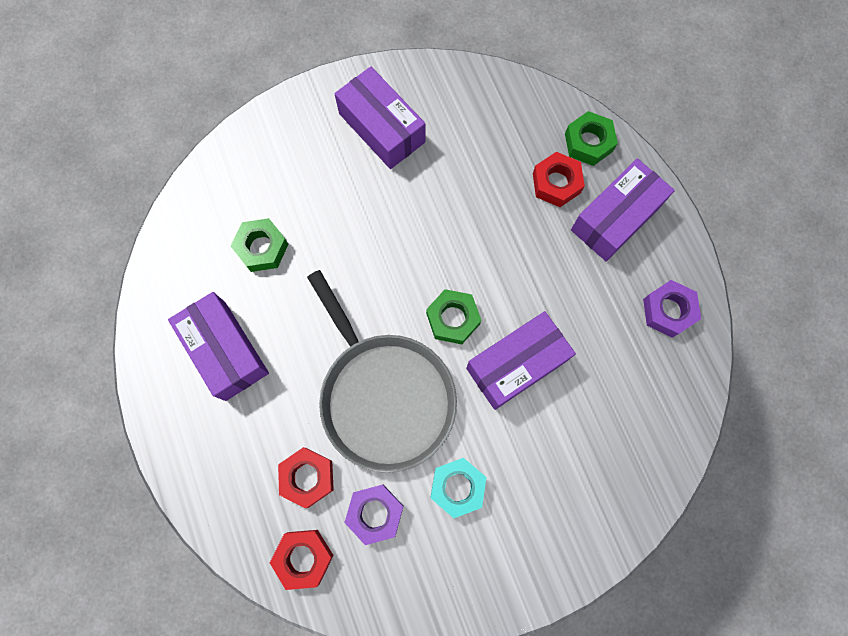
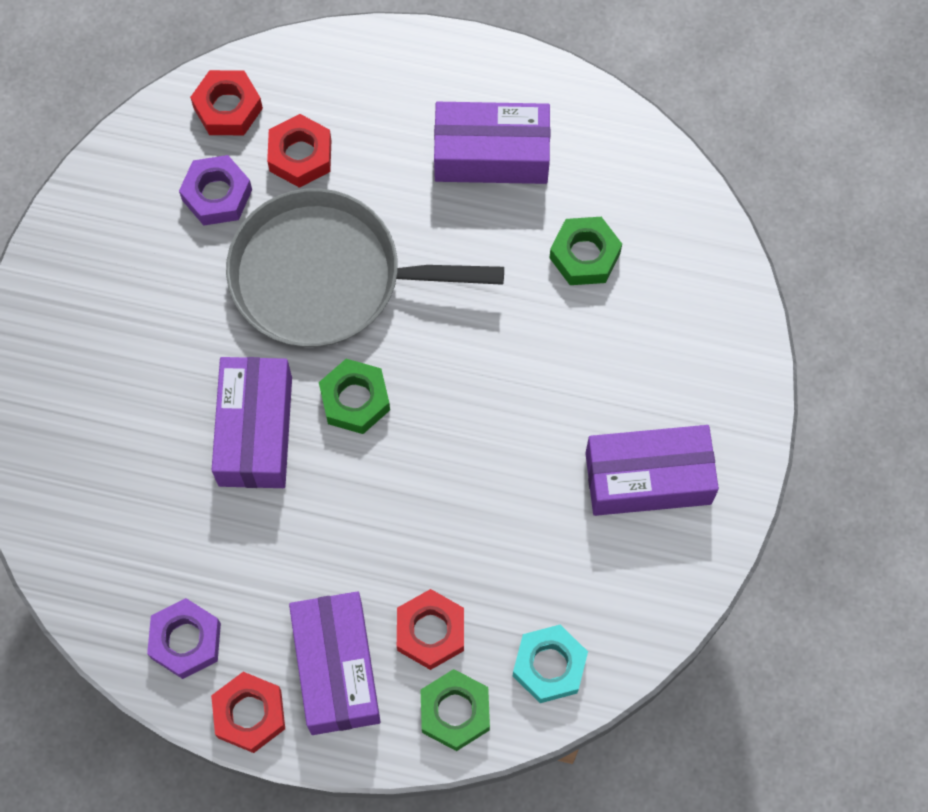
camera: 125 degrees right, 5 degrees down
(457, 487) = (180, 286): turquoise nut -> turquoise nut (549, 666)
(677, 246) = (249, 714): none -> red nut

